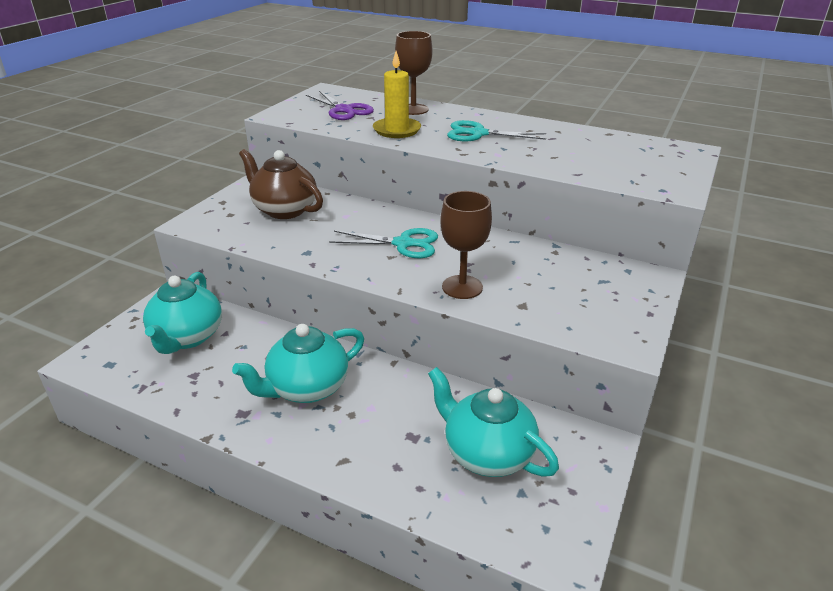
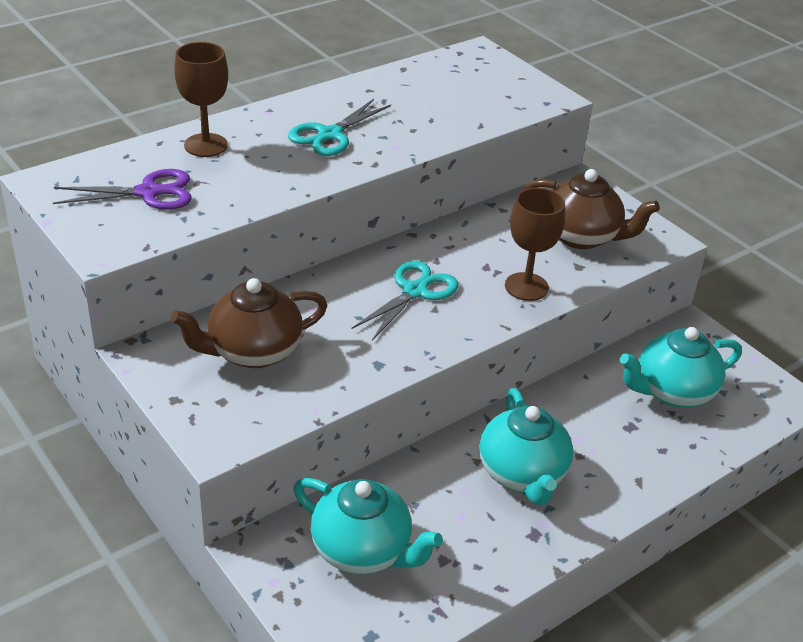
camera: 65 degrees left, 5 degrees up
(397, 130) = (263, 179): yellow candle -> none
(568, 296) = (581, 236): none -> brown teapot

